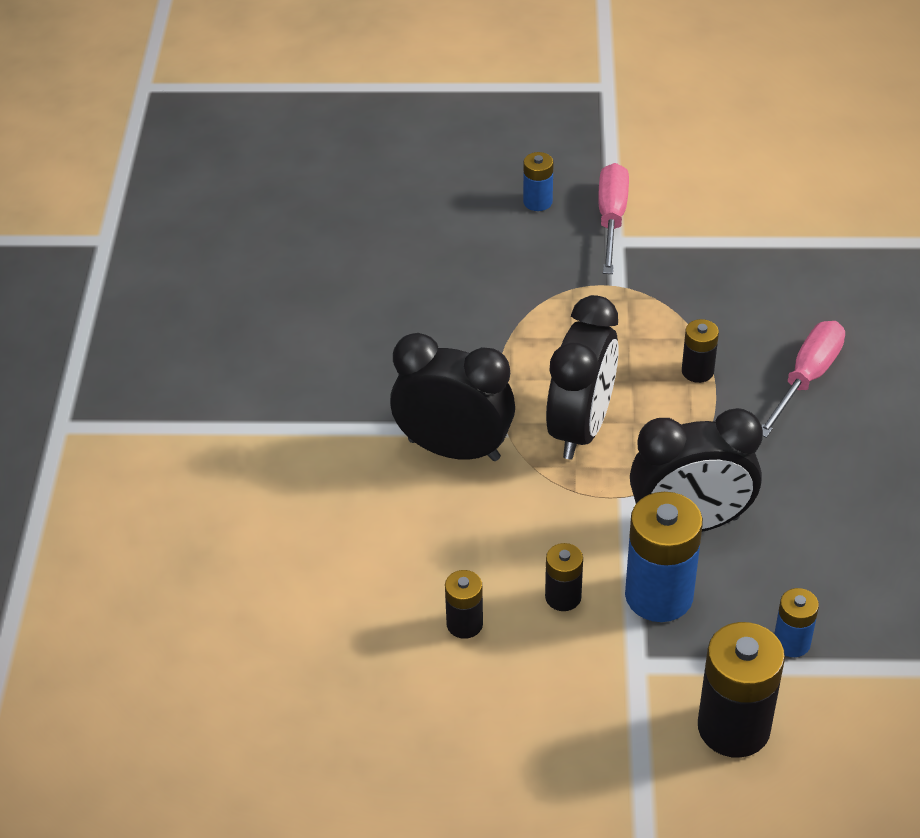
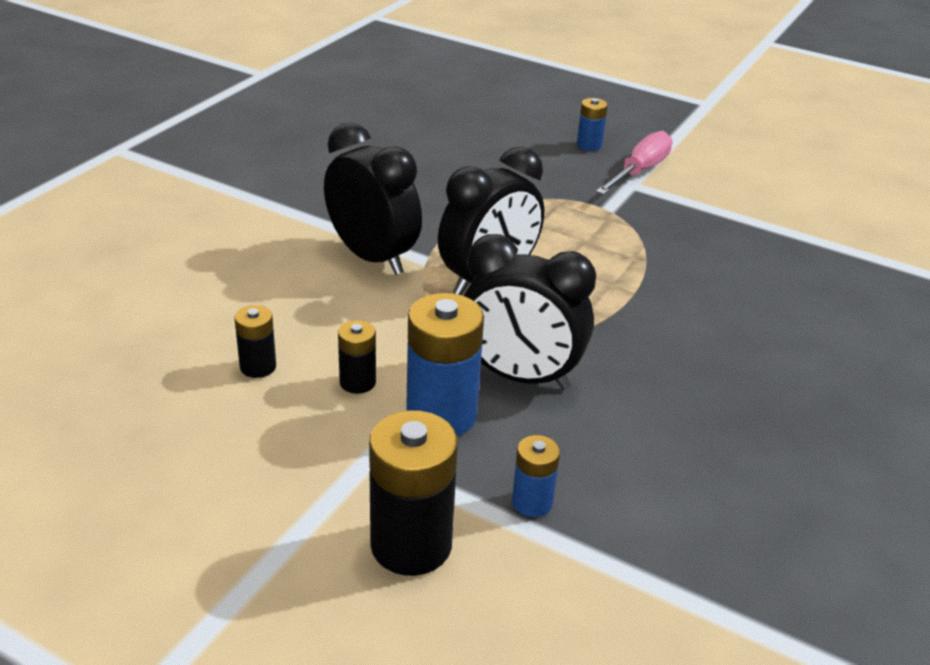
camera: 25 degrees right, 10 degrees down
(697, 371) = (624, 281): black battery -> none
(806, 379) = (721, 319): pink screwdriver -> none

